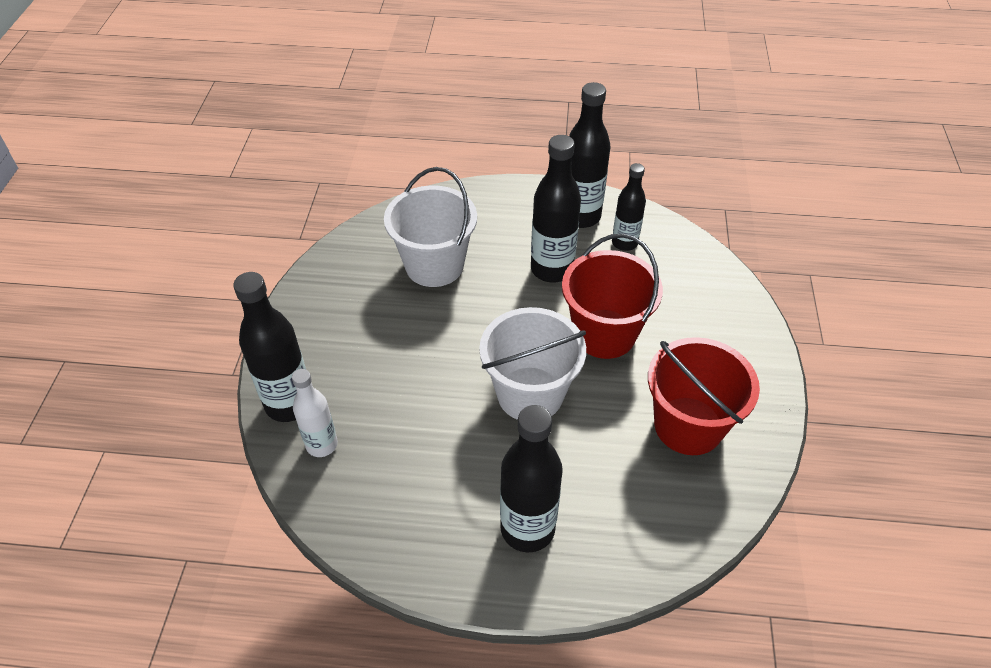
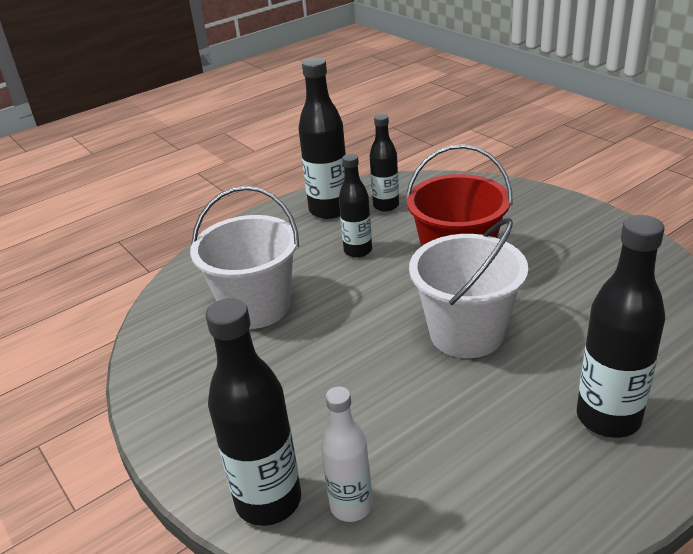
camera: 40 degrees left, 15 degrees down
(552, 269) = (358, 251): black bottle -> black bottle, size x0.63
(688, 426) = (596, 273): red bucket -> none

